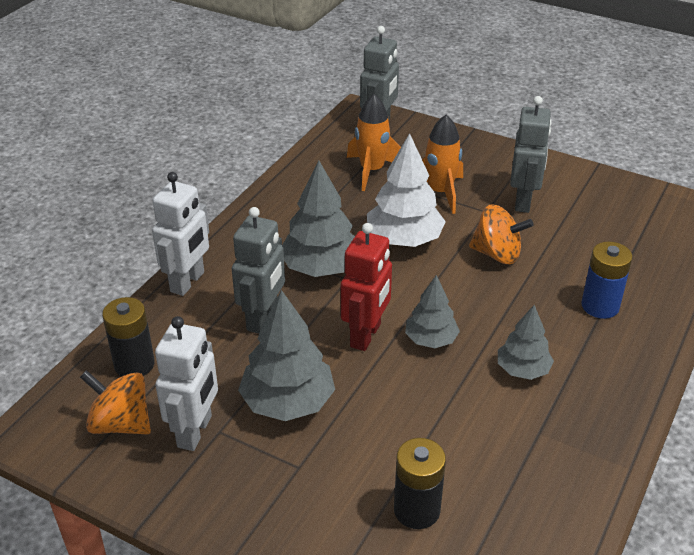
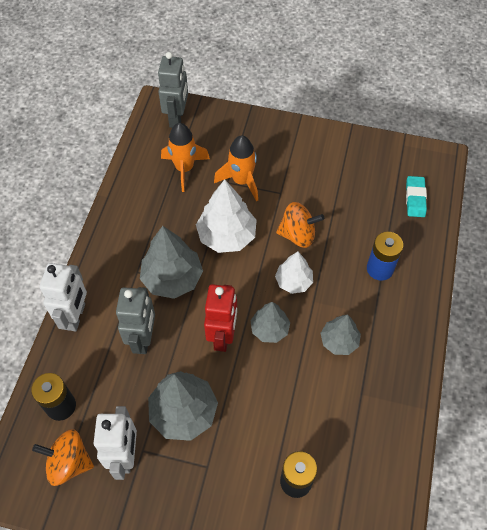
camera: 15 degrees left, 20 degrees up
(478, 298) = (293, 281): none -> white tree
(523, 201) = (305, 177): grey robot -> none
(667, 245) = (415, 198): none -> turquoise eraser

